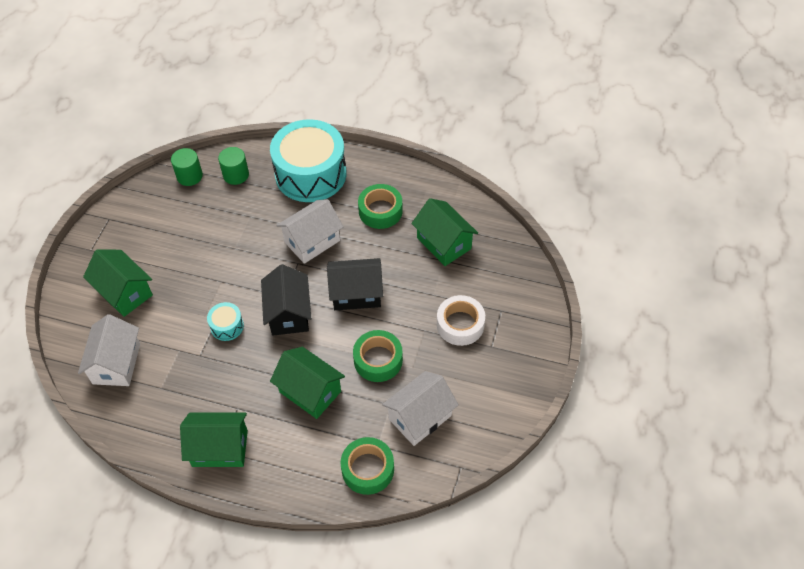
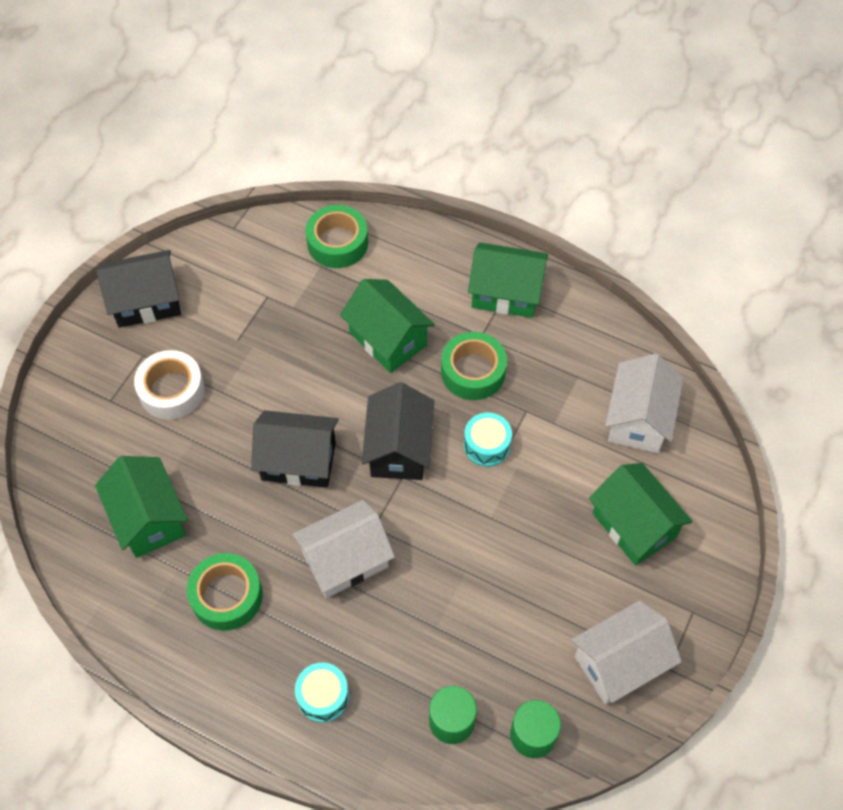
camera: 170 degrees left, 5 degrees up
(310, 174) = (323, 696): turquoise drum -> turquoise drum, size x0.42
(378, 360) = (293, 363): green tape -> green tape (473, 371)
(420, 417) = (261, 286): white house -> white house (619, 662)
(506, 387) = (146, 302): none -> black house

